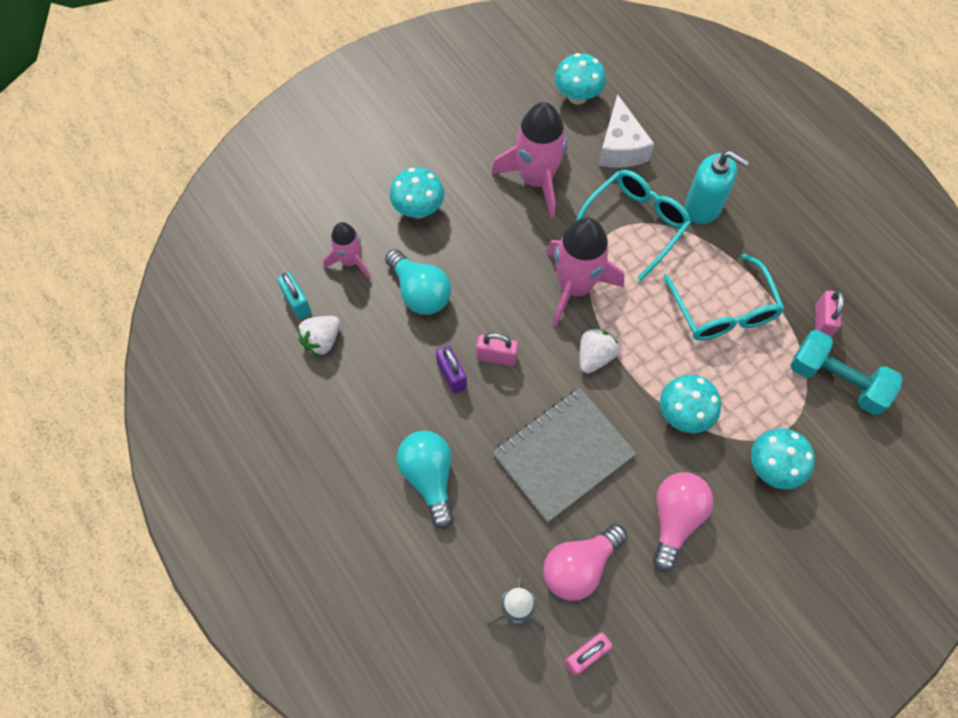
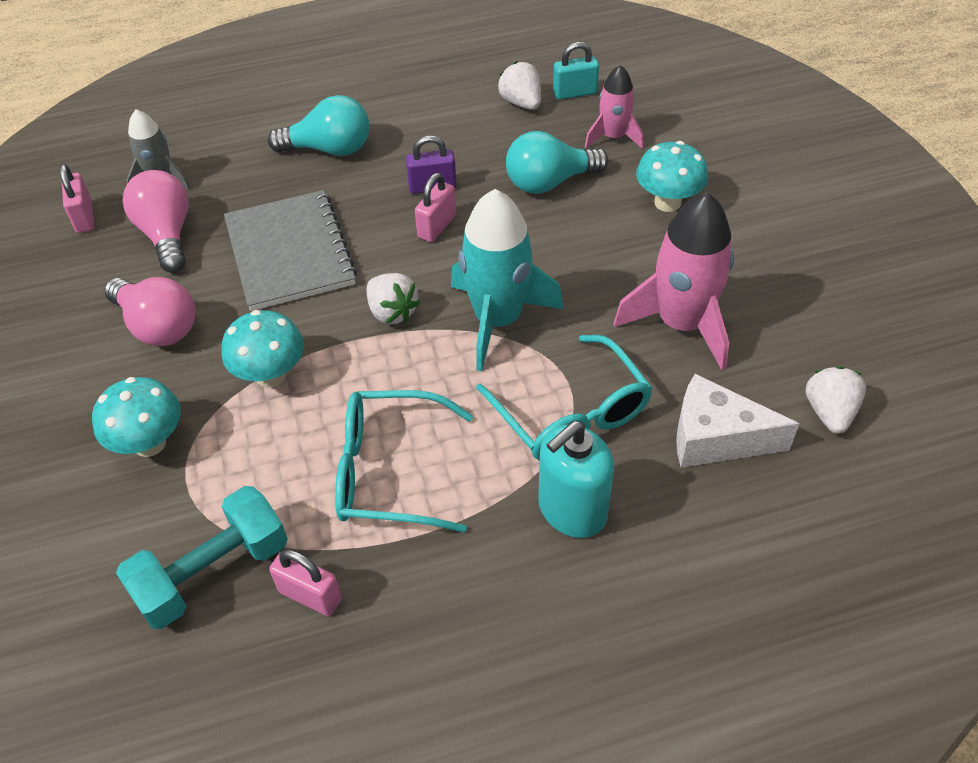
camera: 110 degrees right, 15 degrees down
(575, 287) = (497, 320): pink rocket -> turquoise rocket
(577, 96) = (829, 412): turquoise mushroom -> white strawberry

